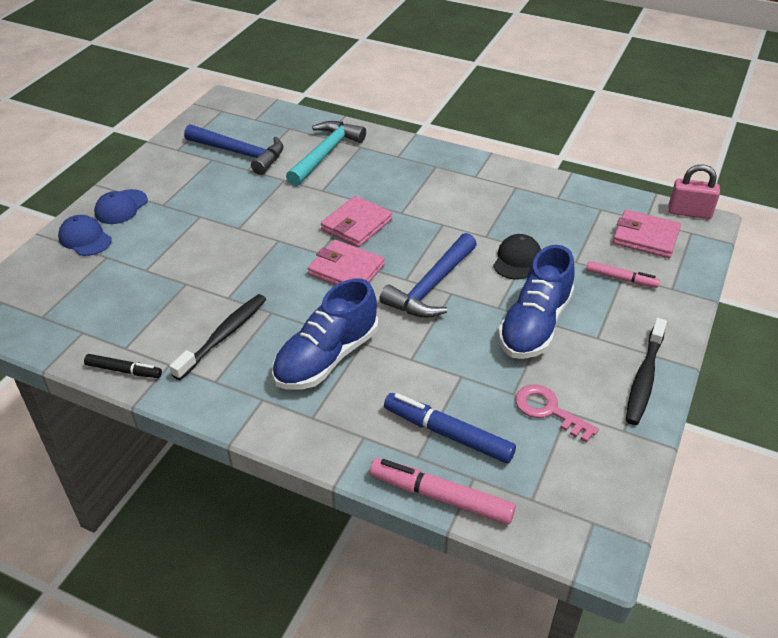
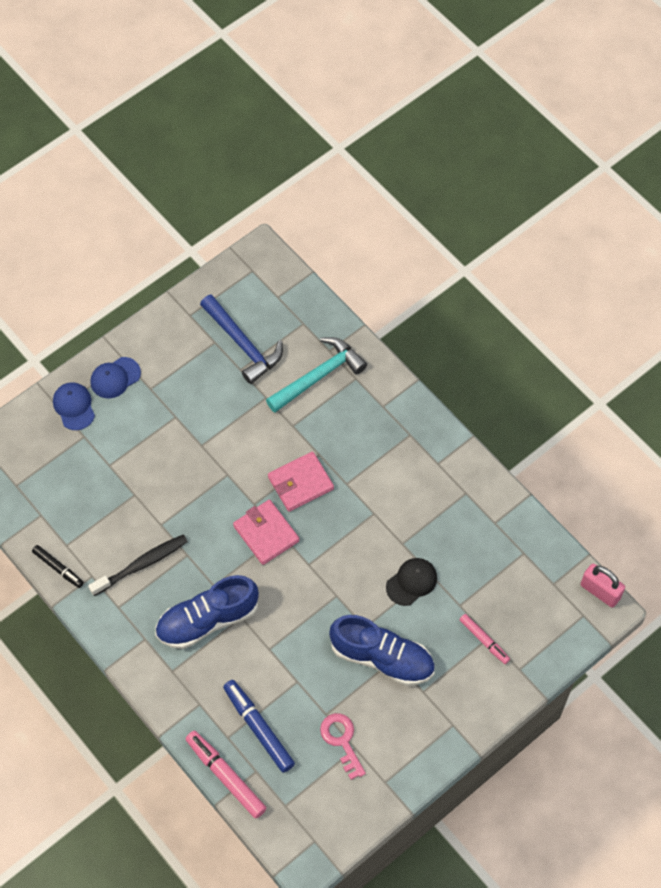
camera: 25 degrees right, 20 degrees up
(431, 286) = (324, 581): blue hammer -> none
(535, 325) = (382, 657): blue shoe -> blue shoe turned 120 degrees counterclockwise
(644, 378) = (432, 744): black toothbrush -> none
(645, 237) = (538, 603): pink wallet -> none

